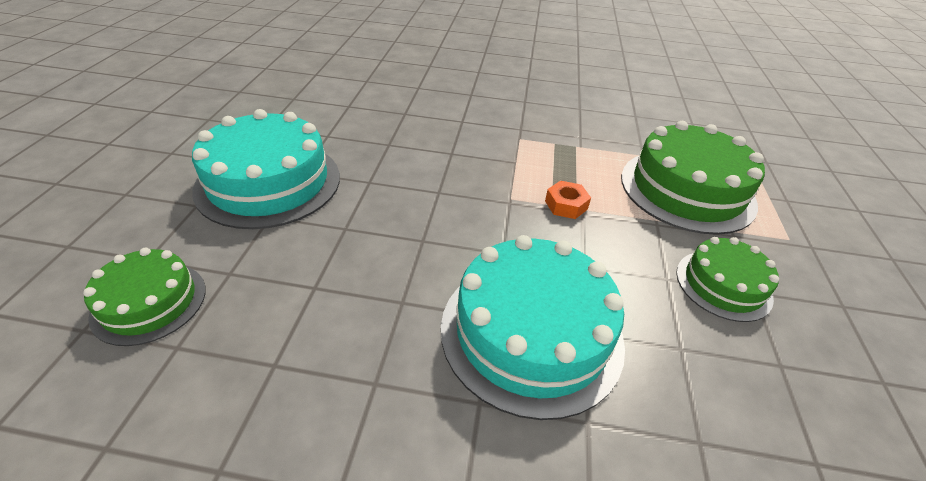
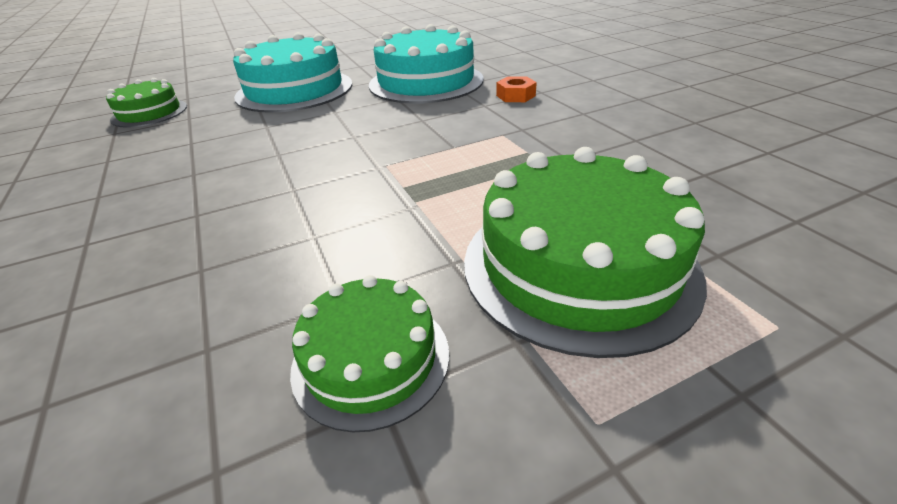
camera: 60 degrees right, 5 degrees down
(531, 332) = (185, 239): turquoise cake -> turquoise cake (426, 82)
(566, 205) = (412, 194): orange nut -> orange nut (515, 96)

